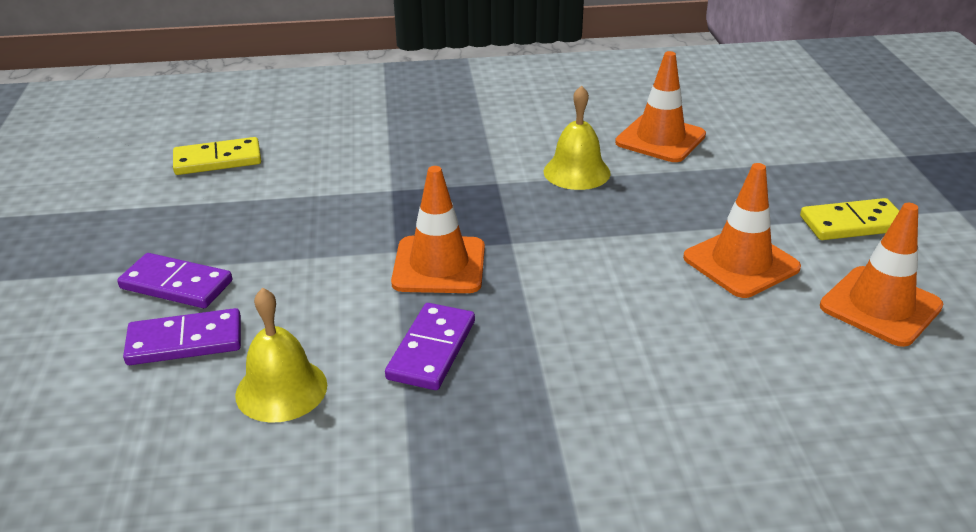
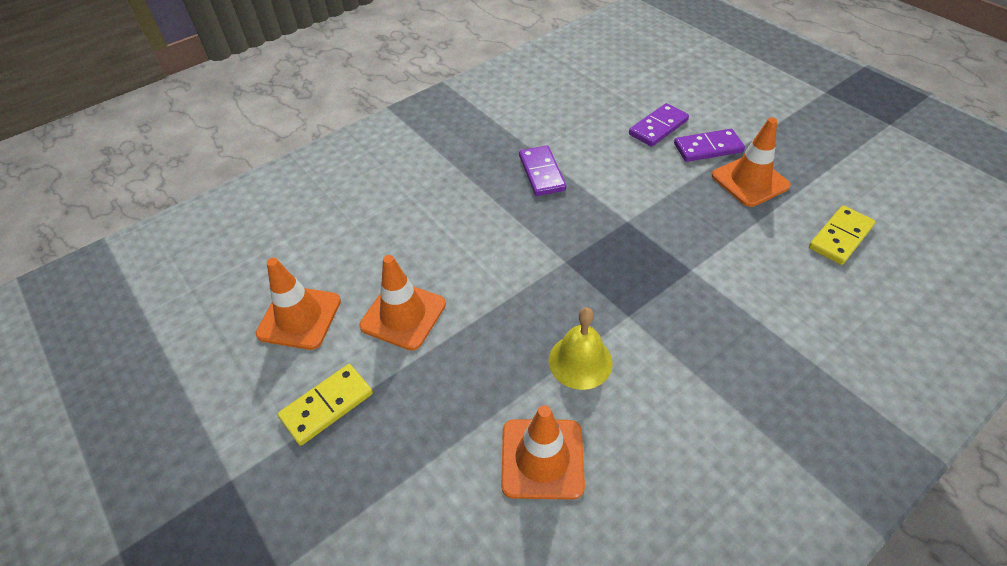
camera: 150 degrees right, 15 degrees up
(281, 389) = (587, 128): yellow bell -> none
(439, 265) = (590, 222): orange traffic cone -> orange traffic cone (750, 181)

